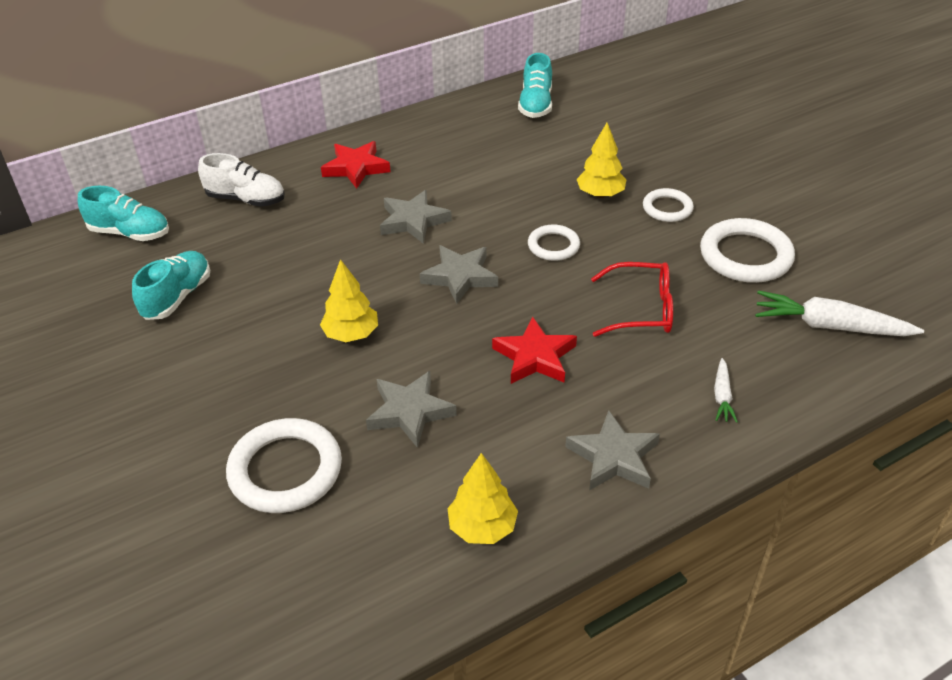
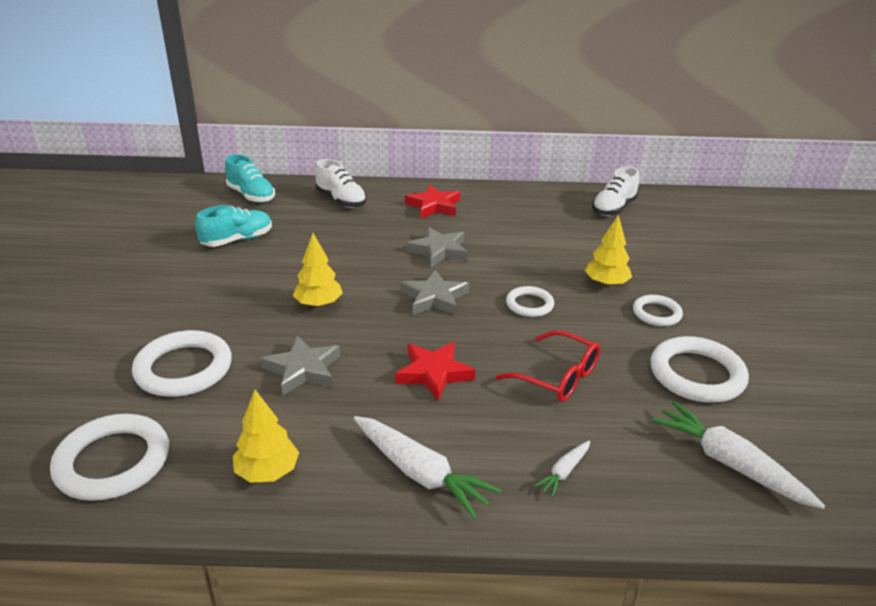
camera: 30 degrees right, 10 degrees down
(322, 599) = (113, 462): none -> white ring
(535, 105) = (613, 208): turquoise shoe -> white shoe
(613, 457) = (420, 473): grey star -> white carrot

